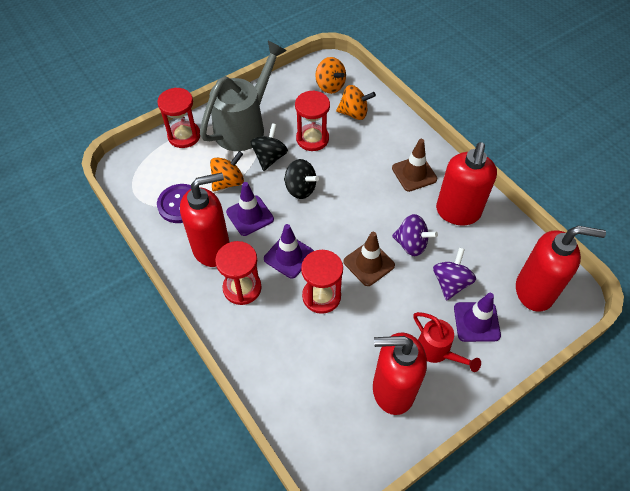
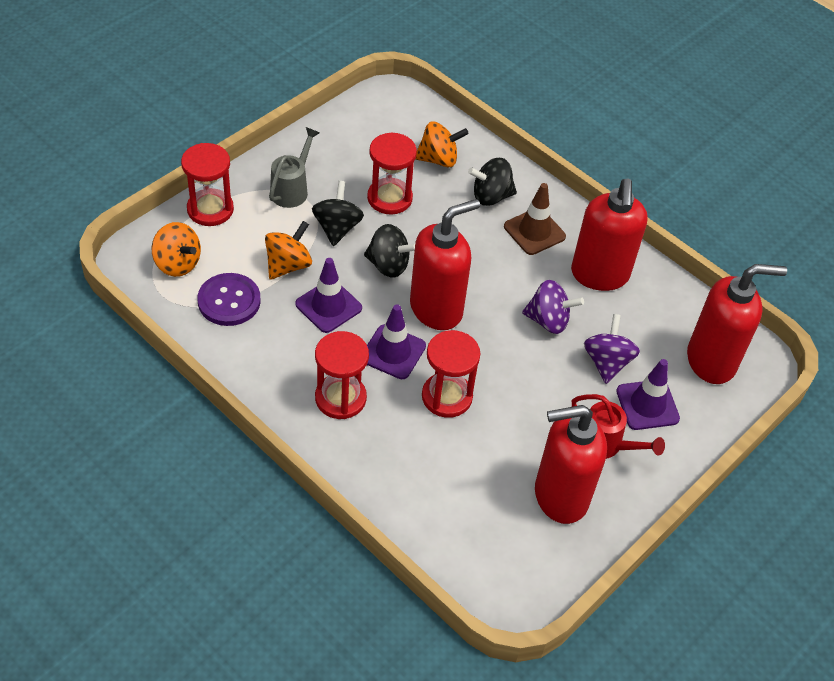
camera: 15 degrees left, 5 degrees down
(212, 248) = (288, 353): red soap dispenser -> red soap dispenser (436, 309)
(244, 126) = (292, 189): grey watering can -> grey watering can, size x0.53
(330, 86) = (398, 125): orange spinning top -> orange spinning top (177, 263)
(369, 263) = (499, 350): brown traffic cone -> none
(387, 144) = (491, 196): none -> black spinning top

